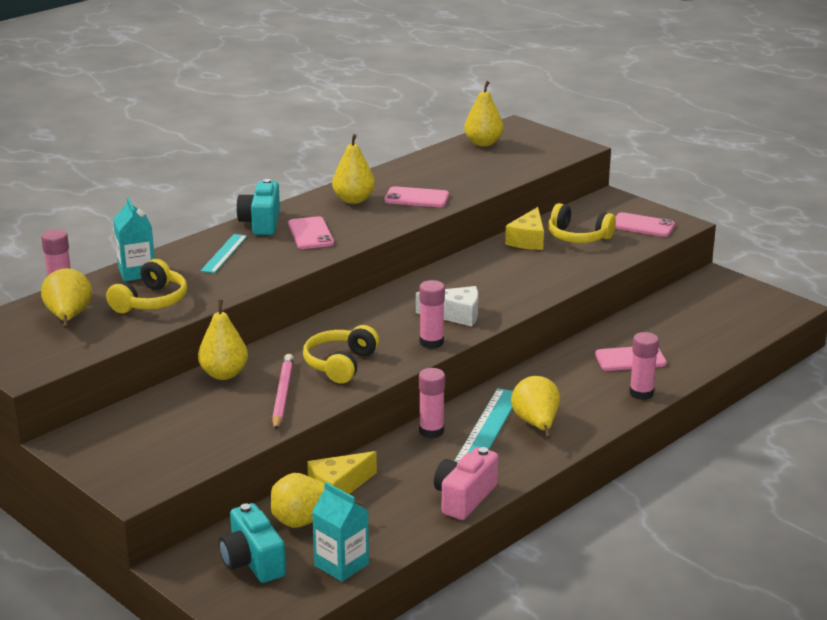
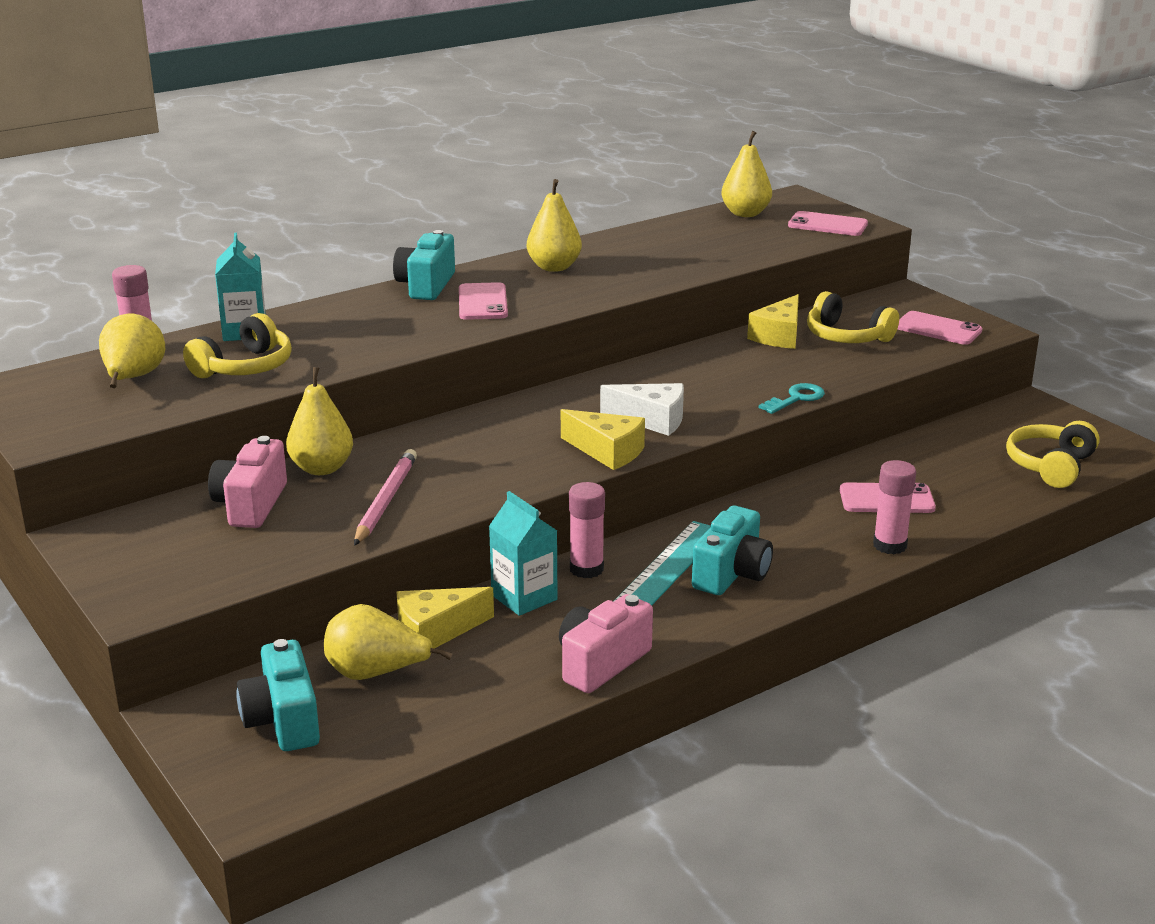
camera: 10 degrees right, 0 degrees up
(182, 407) = (251, 505): none -> pink camera
(224, 253) = (363, 317): turquoise ruler -> none
(340, 364) = (477, 469): yellow headphones -> yellow headphones (1050, 466)
(341, 565) = (400, 738): turquoise carton -> turquoise carton (524, 597)
(416, 198) = (635, 270): pink phone -> pink phone (827, 225)
(431, 342) = (607, 451): pink glue stick -> yellow cheese
(536, 424) = (732, 573): yellow pear -> turquoise camera
(555, 289) = (796, 398): none -> turquoise key

